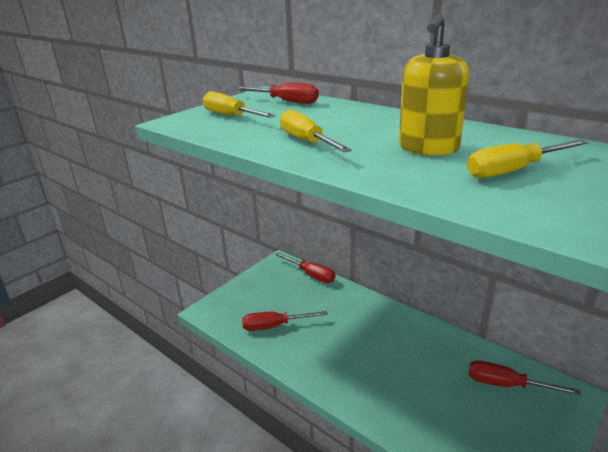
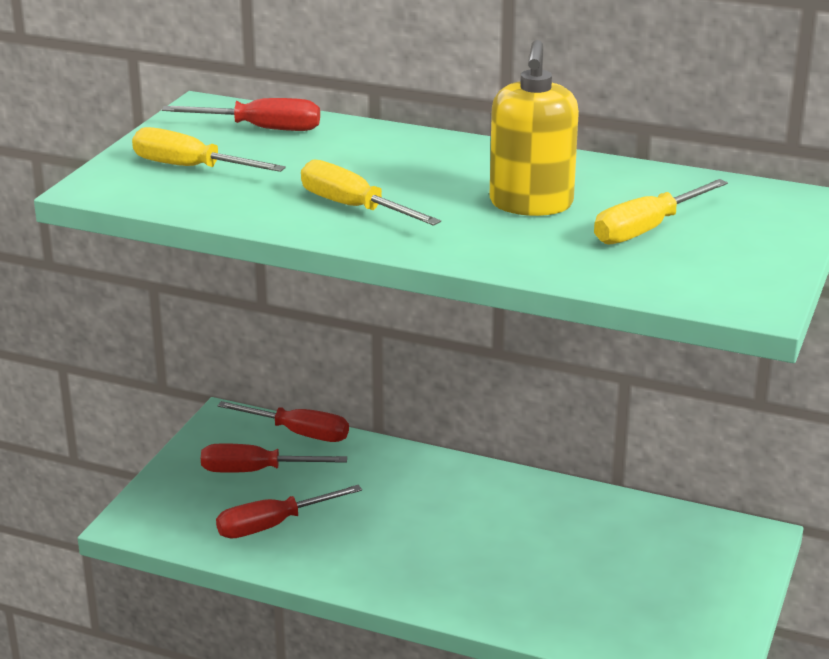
camera: 20 degrees left, 0 degrees up
(506, 385) = (665, 541): red screwdriver -> red screwdriver (255, 471)

